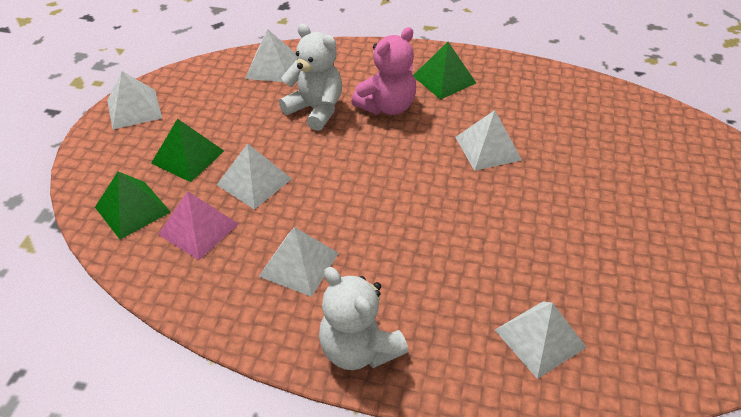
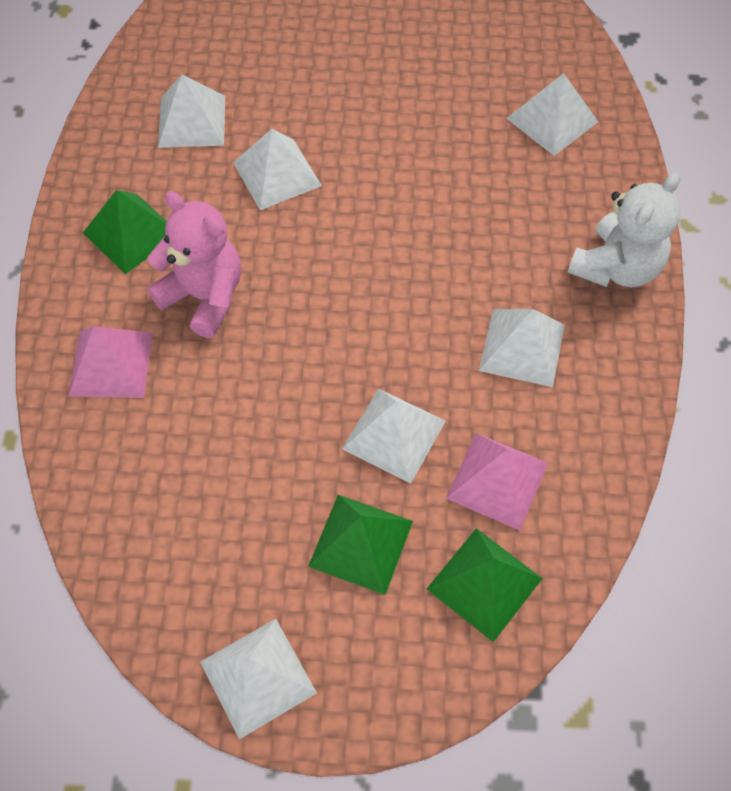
camera: 100 degrees left, 15 degrees up
(272, 67) = (116, 480): white pyramid -> white pyramid (192, 121)
(315, 109) = (223, 389): white teddy bear -> none
(348, 68) = (111, 364): none -> pink pyramid

